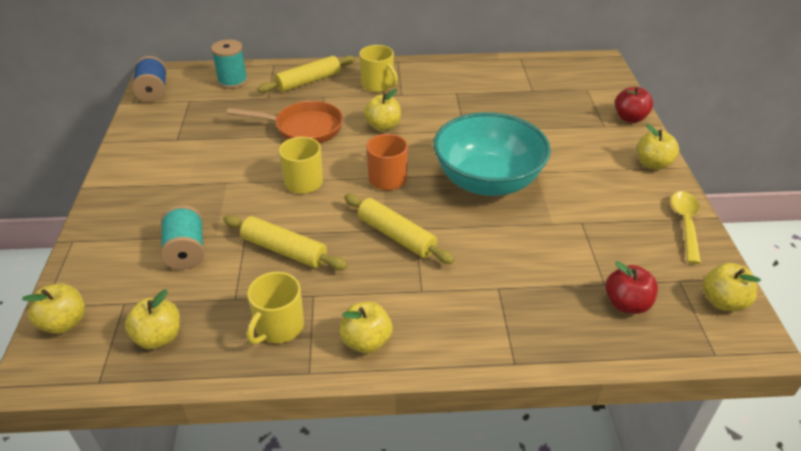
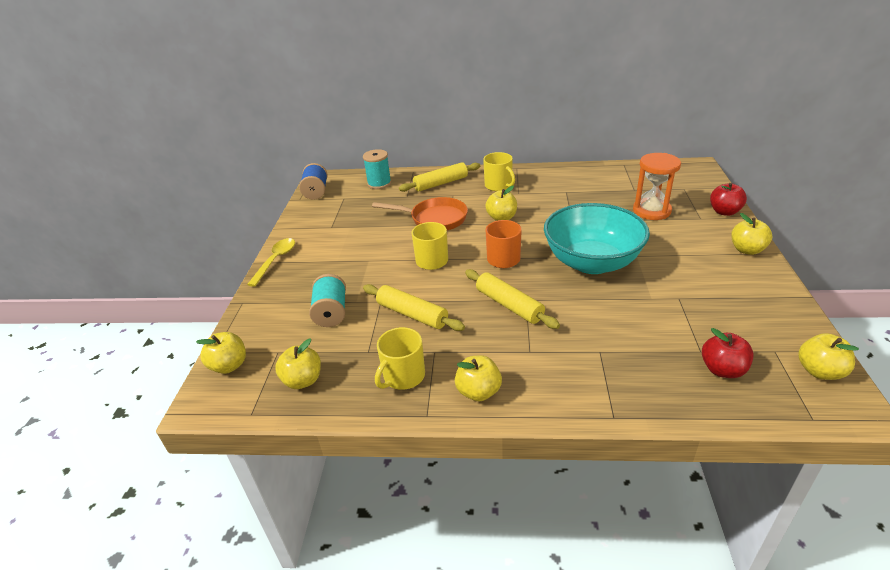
camera: 10 degrees right, 5 degrees down
(552, 117) = (651, 211): none -> orange hourglass
(685, 224) = (779, 302): yellow spoon -> yellow spoon (275, 261)

